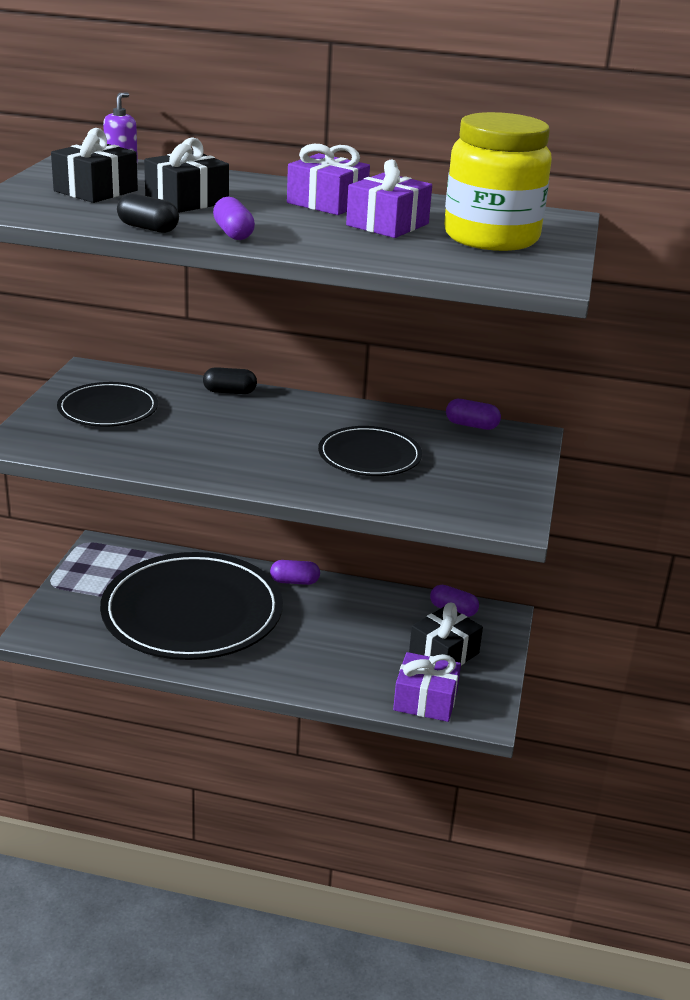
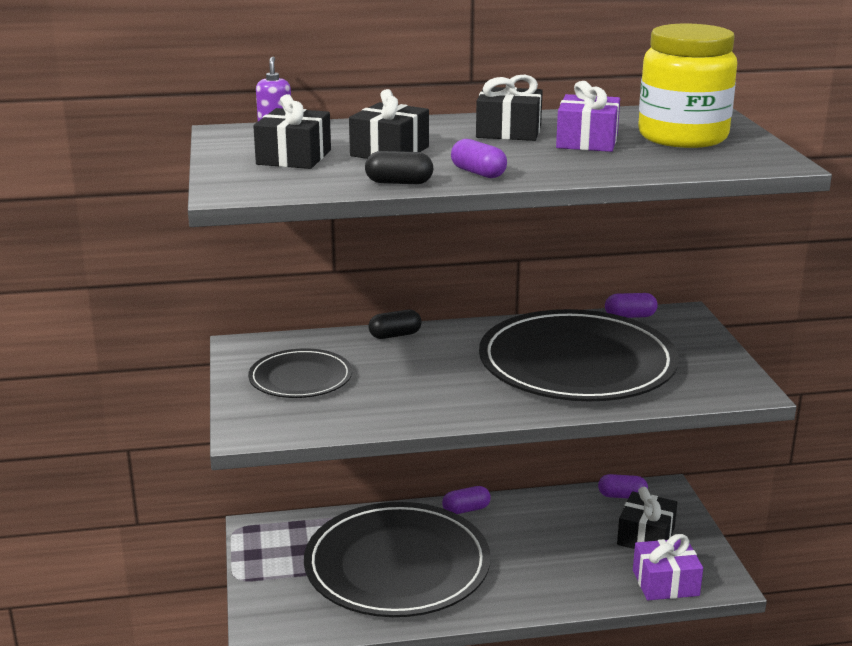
camera: 20 degrees left, 5 degrees down
(327, 203) = (508, 132): purple gift -> black gift
(369, 456) = (577, 363): black plate -> black plate, size x1.95

